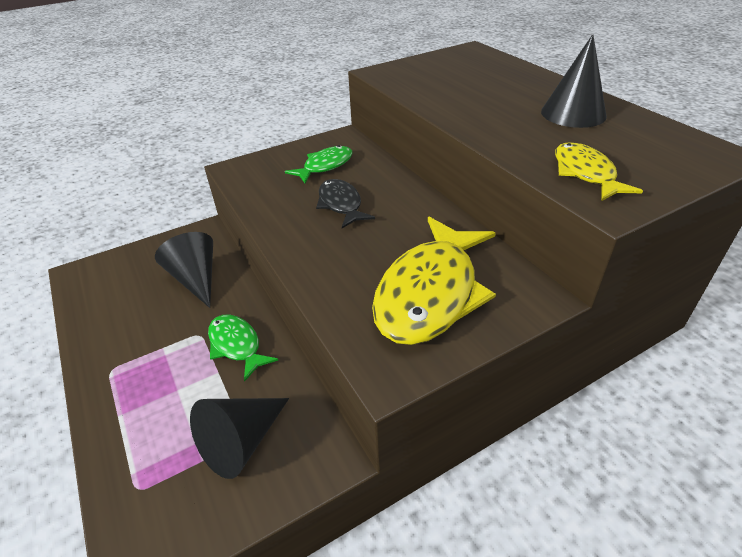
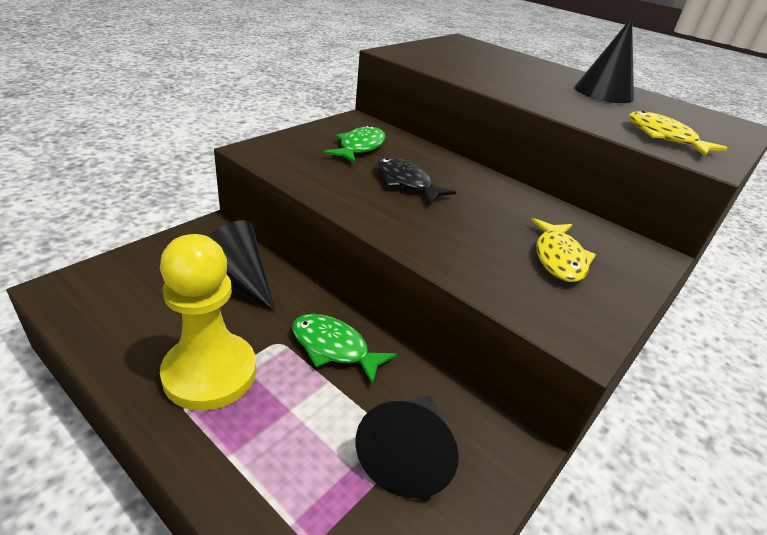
camera: 25 degrees left, 5 degrees down
(139, 351) = (210, 373): none -> yellow pawn
(430, 292) = (559, 258): yellow fish -> yellow fish, size x0.54

